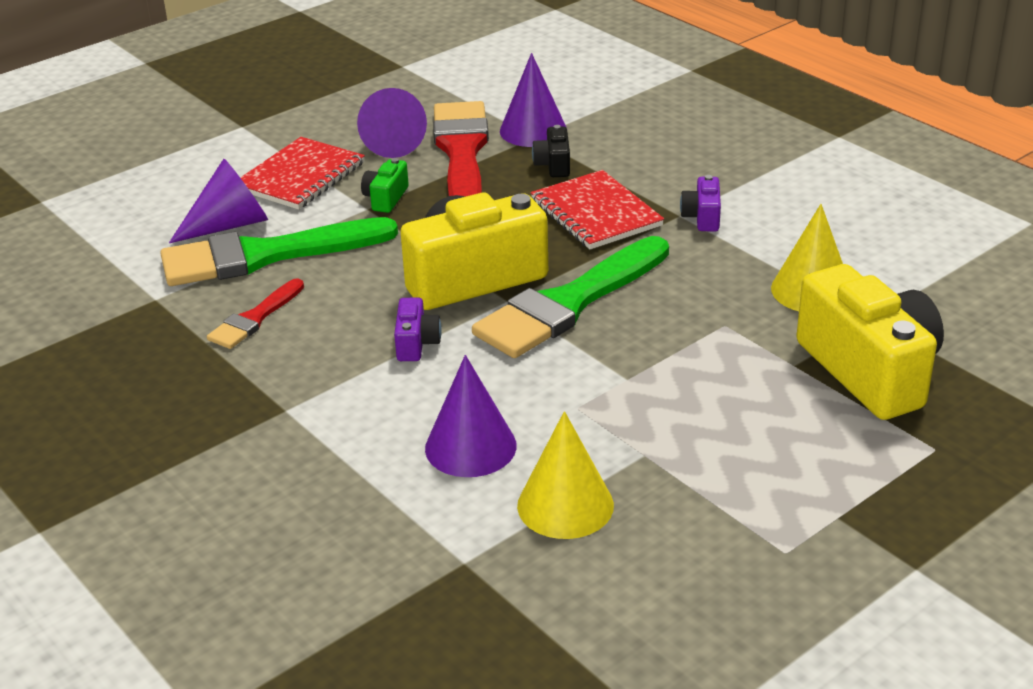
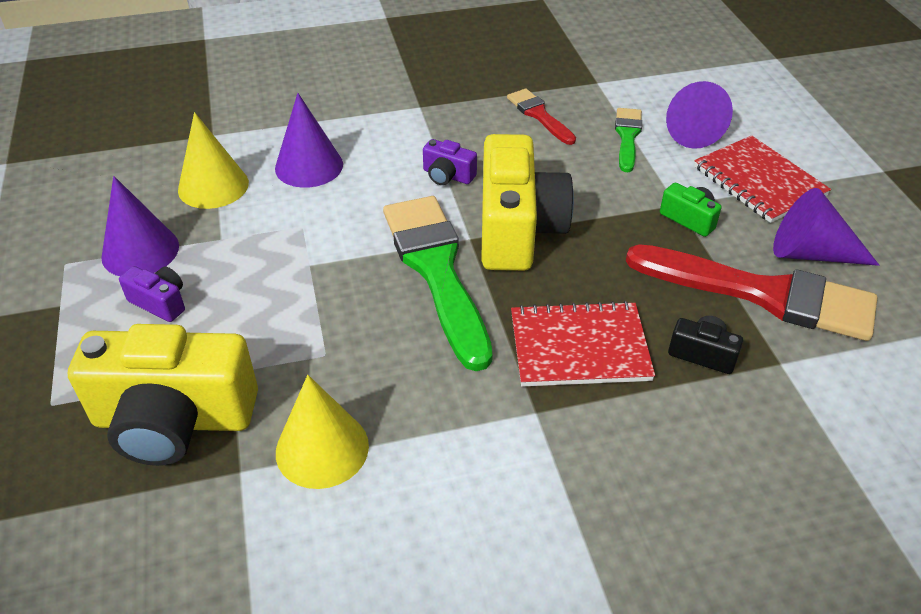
camera: 115 degrees right, 10 degrees up
(265, 255) = (627, 137): green brush -> green brush, size x0.51
(533, 130) = (797, 367): purple cone -> purple cone (140, 251)
(702, 217) = (518, 429): purple camera -> purple camera (160, 302)

